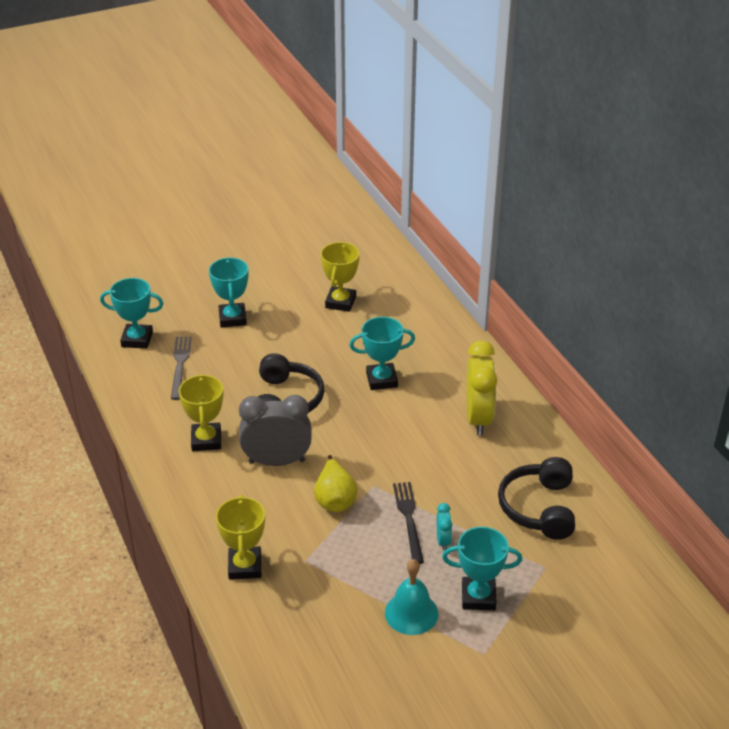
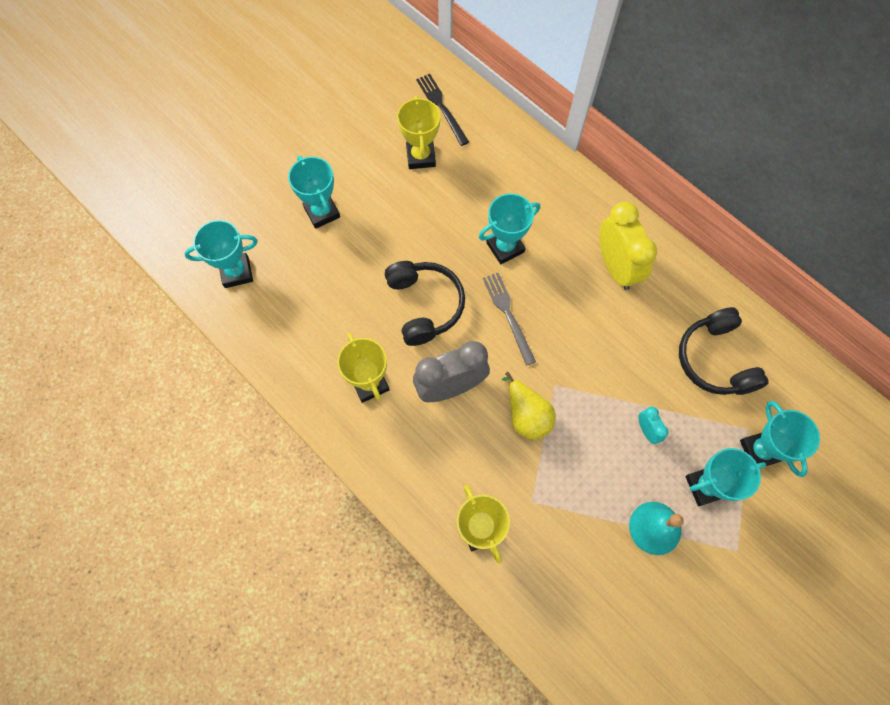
camera: 20 degrees left, 30 degrees up
(180, 365) = (297, 292): grey fork -> grey fork (508, 315)
(409, 519) = (605, 415): black fork -> black fork (441, 107)
(547, 586) = (760, 450): none -> turquoise trophy

